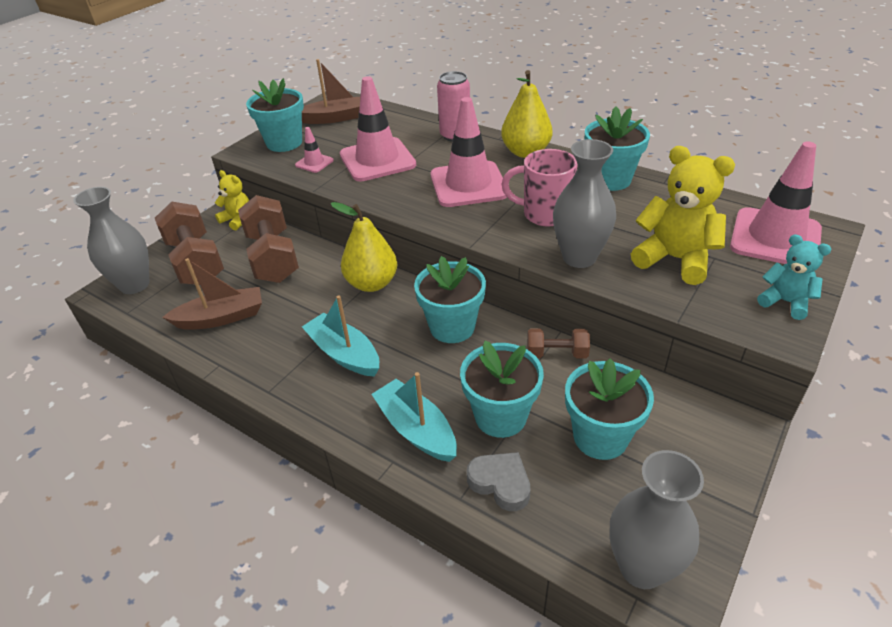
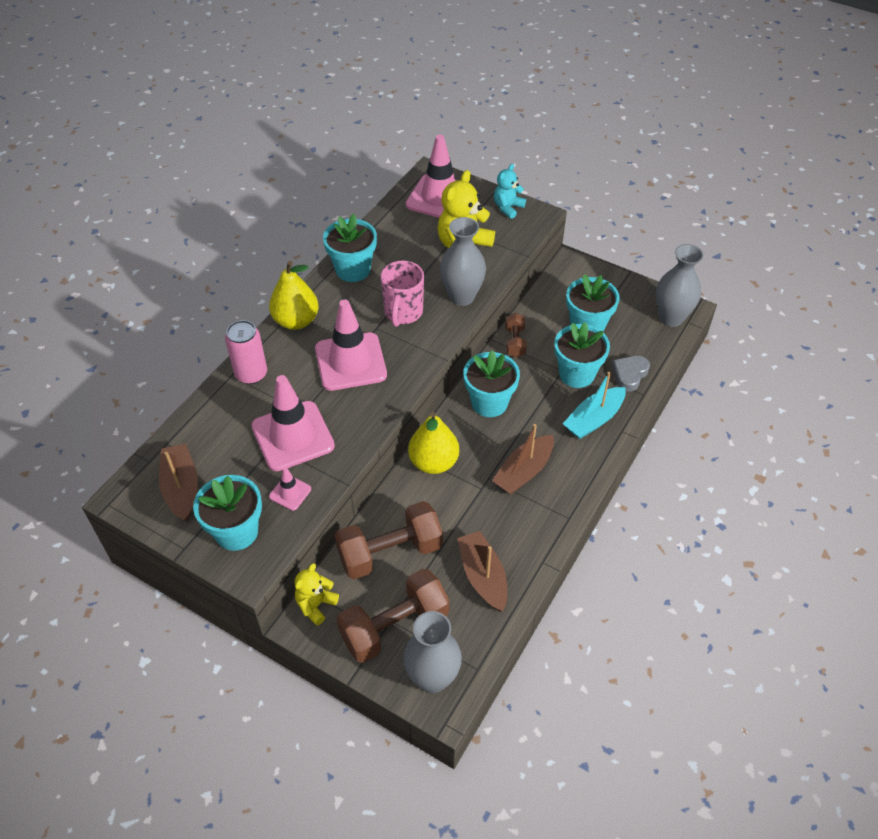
camera: 95 degrees left, 10 degrees up
(344, 354) = (523, 471): turquoise boat -> brown boat

